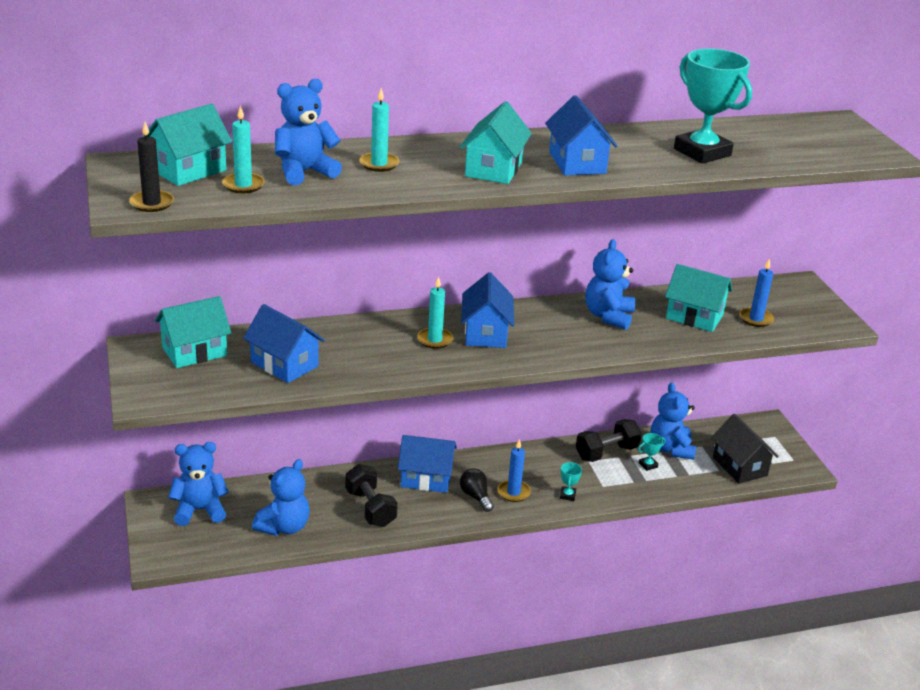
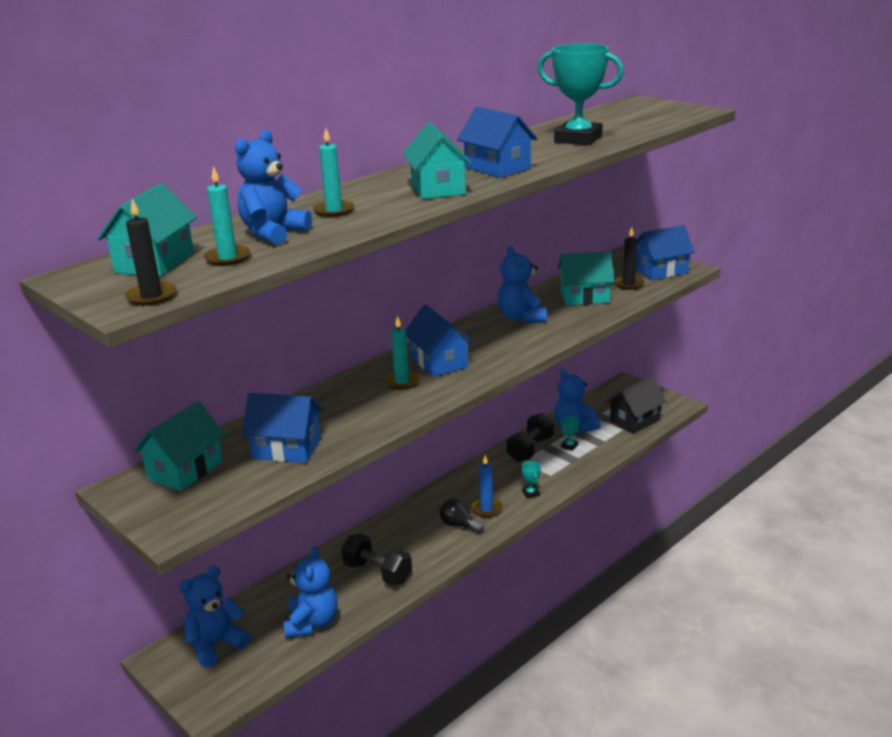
camera: 25 degrees left, 5 degrees down
(426, 478) = (404, 528): blue house -> blue house (661, 271)
(740, 466) = (635, 421): black house -> black house turned 75 degrees counterclockwise
(756, 319) = (629, 284): blue candle -> black candle

